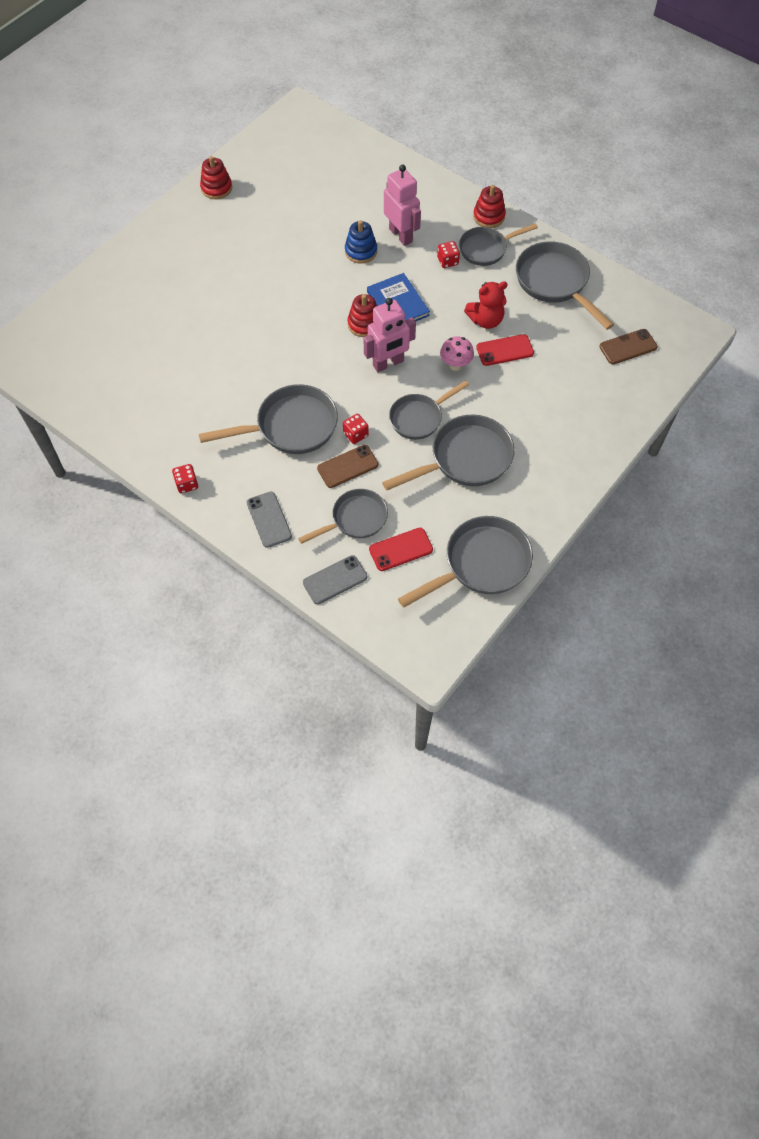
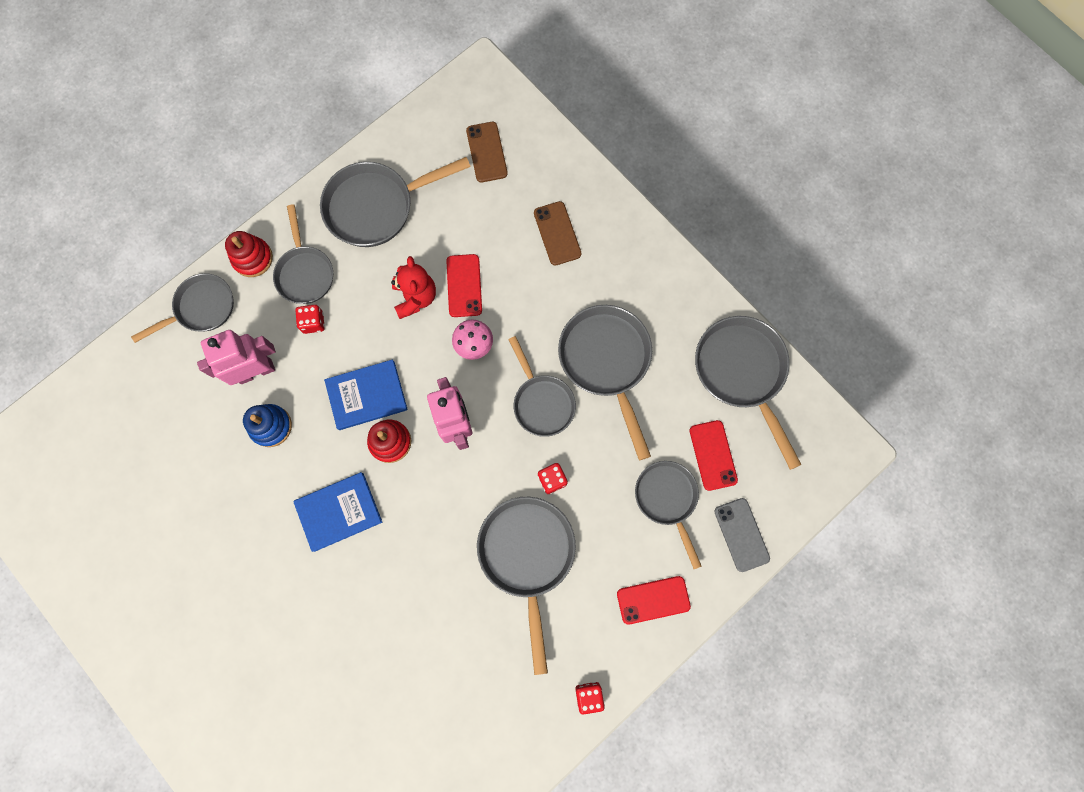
camera: 80 degrees left, 15 degrees up
(216, 188) = (105, 605): red stacking toy -> none
(269, 519) = (653, 600): grey phone -> red phone
(304, 302) = (339, 512): none -> blue book
(347, 466) = (595, 496): brown phone -> brown phone (557, 233)
(441, 195) = (201, 308): none -> grey pan

